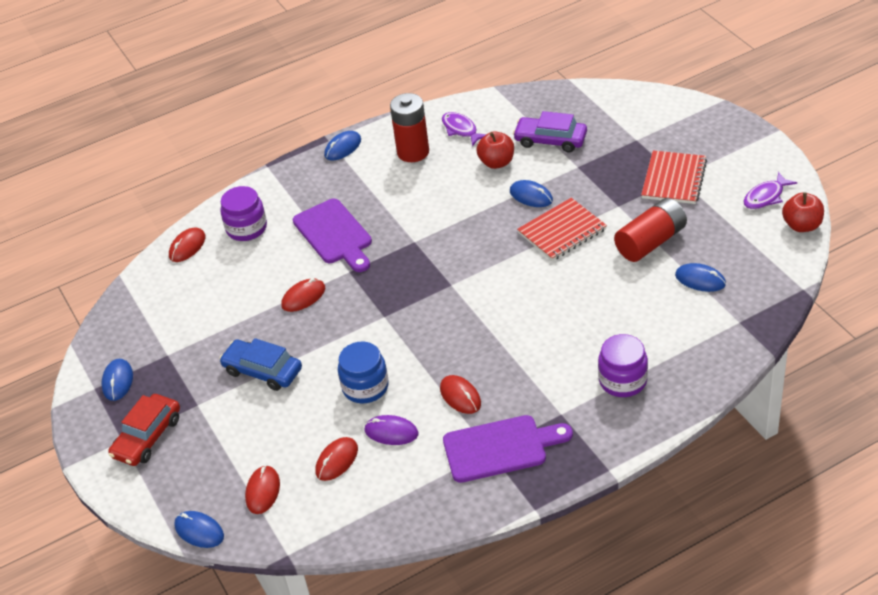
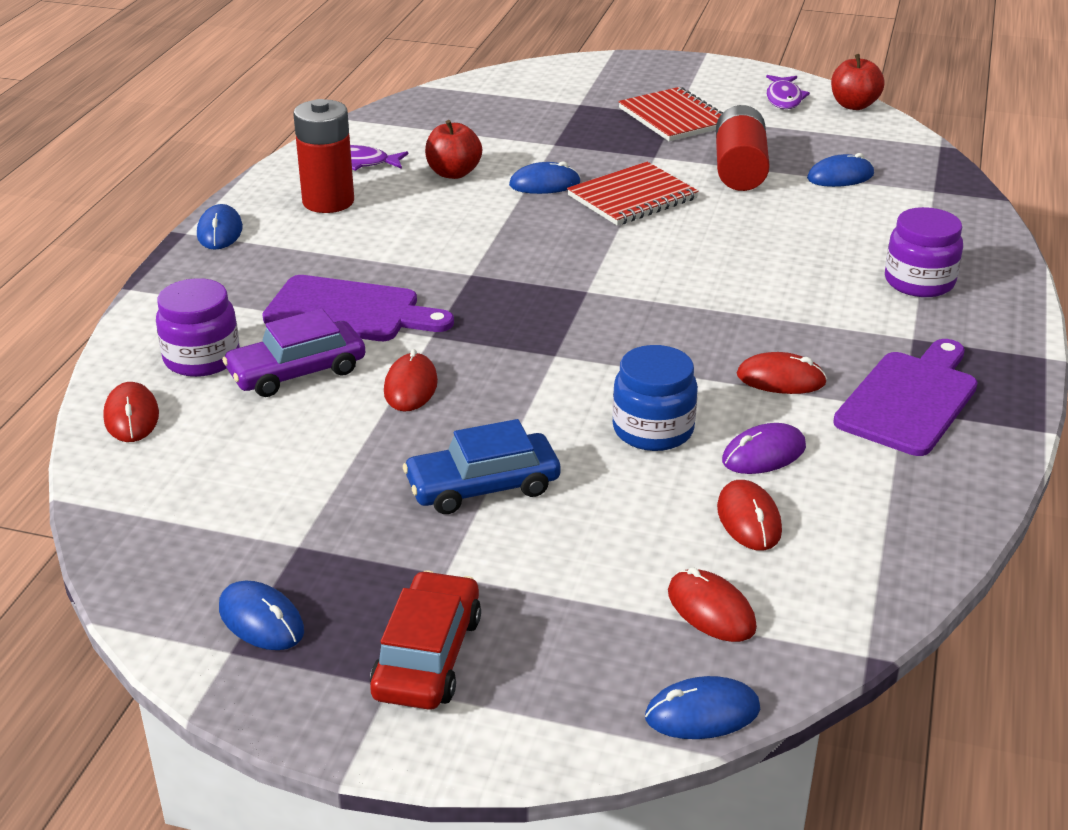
camera: 50 degrees left, 10 degrees down
(147, 437) = (427, 656): red car -> red car turned 150 degrees counterclockwise
(550, 140) = (485, 135): purple car -> purple car (297, 372)
(562, 231) = (632, 197): red notebook -> red notebook turned 45 degrees clockwise

